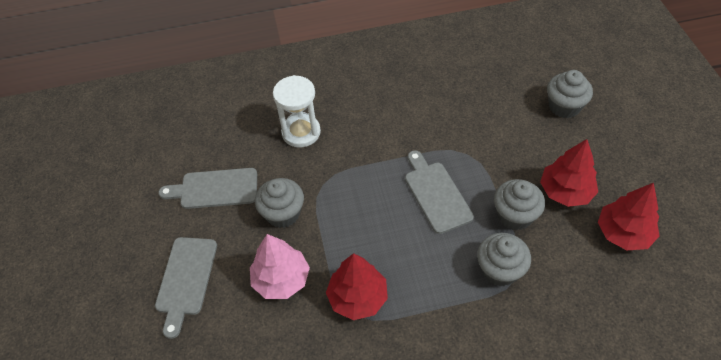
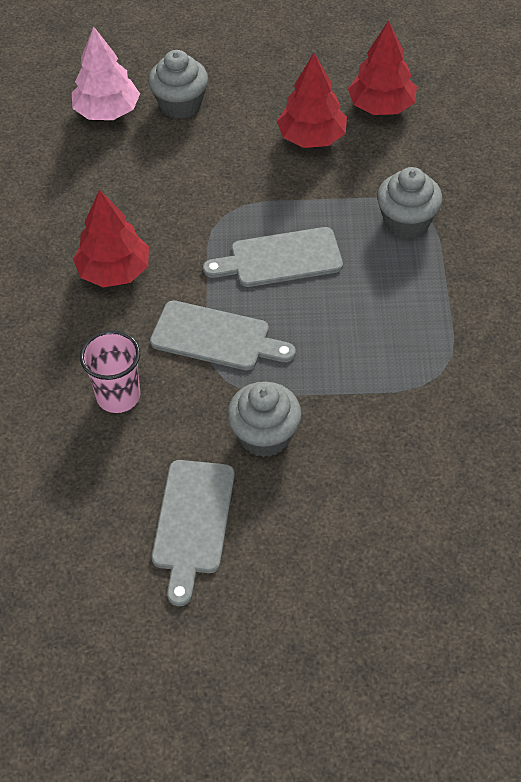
camera: 80 degrees left, 0 degrees up
(186, 279) = (350, 570): grey cutting board -> grey cutting board (216, 337)
(281, 279) = (374, 448): pink tree -> pink tree (107, 112)
(301, 132) = (118, 396): white hourglass -> pink cup
(358, 297) = (418, 366): red tree -> red tree (114, 271)
(514, 215) = (334, 191): grey cupcake -> none

